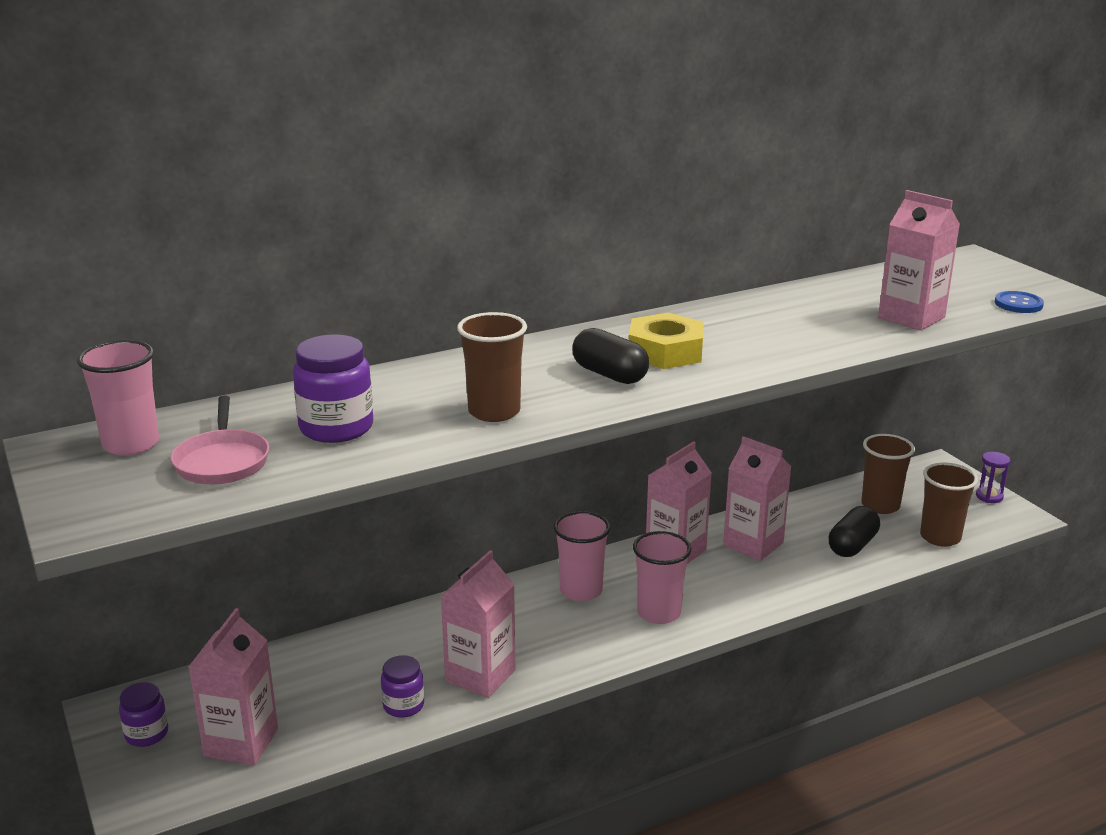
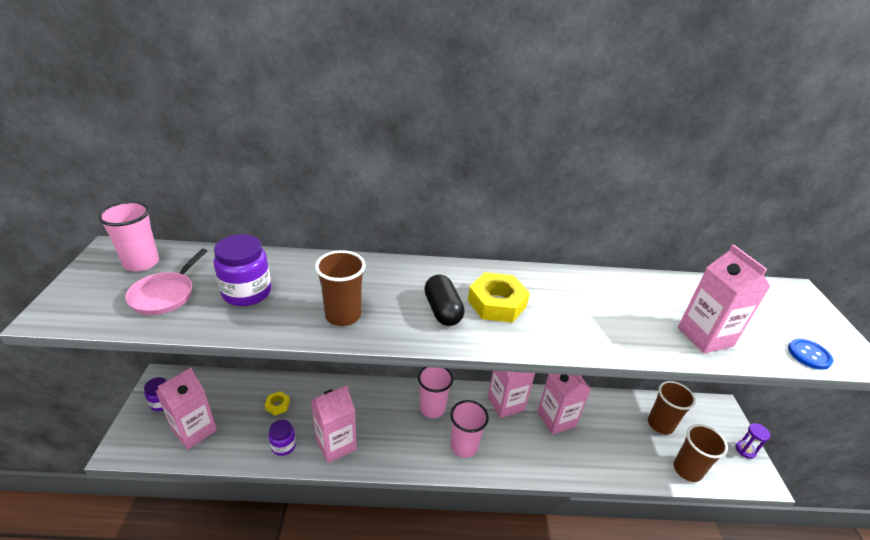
camera: 25 degrees right, 10 degrees up
(346, 668) = (277, 405): none -> yellow nut
(852, 545) = (620, 449): black capsule -> none

